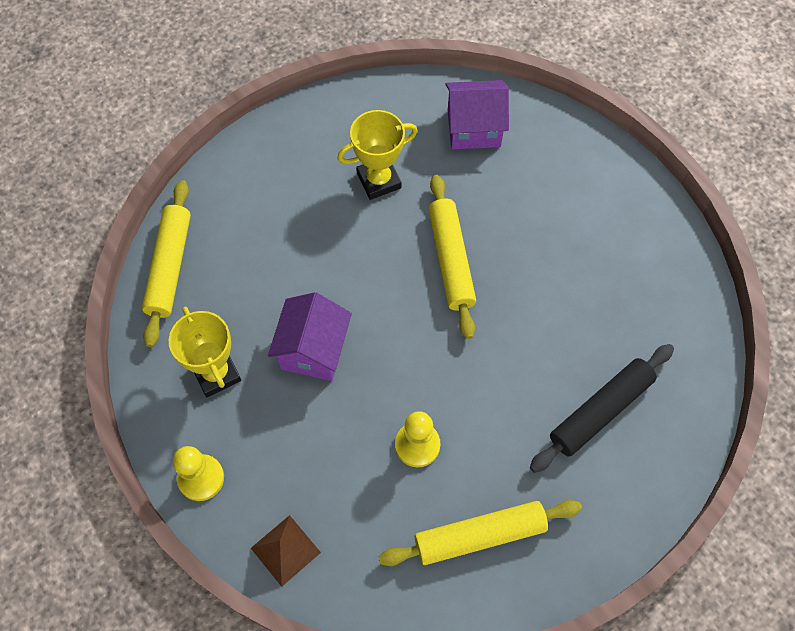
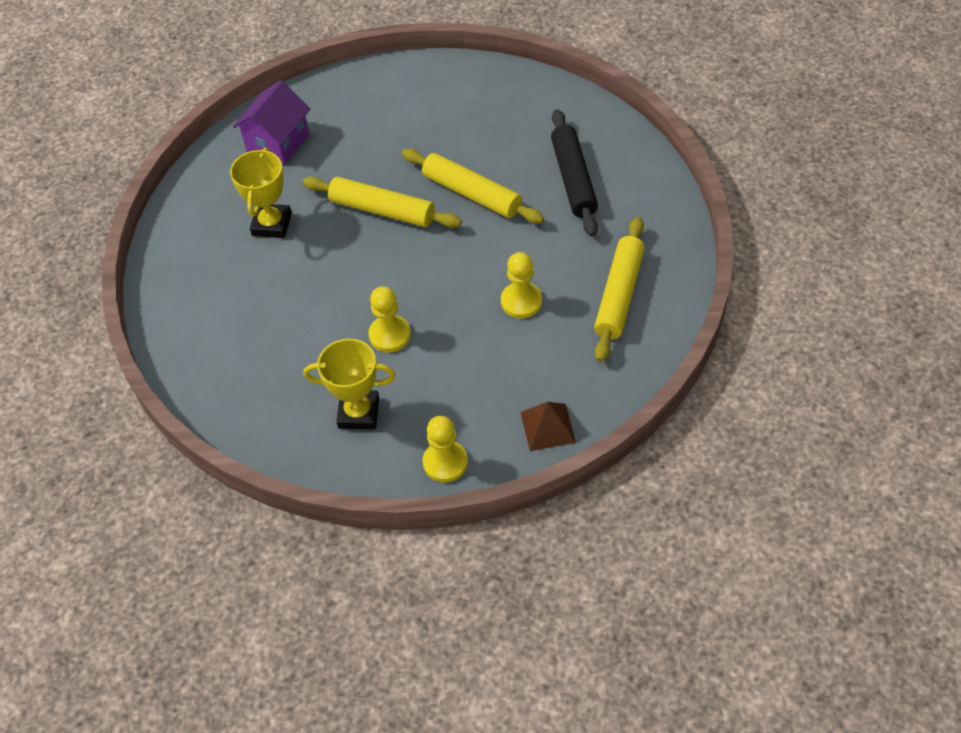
camera: 55 degrees left, 10 degrees down
(169, 267) = (228, 407): yellow rolling pin -> yellow rolling pin (471, 194)
(313, 350) = (390, 335): purple house -> yellow pawn

